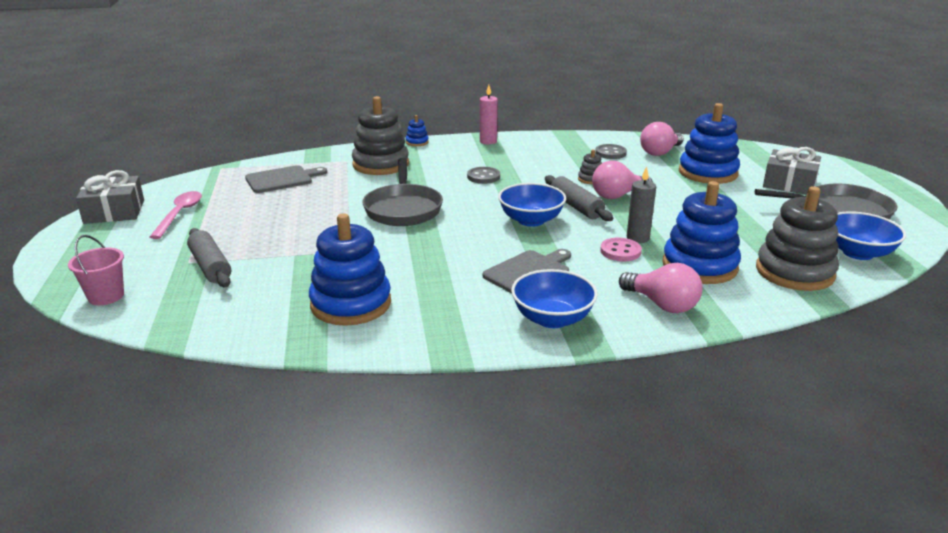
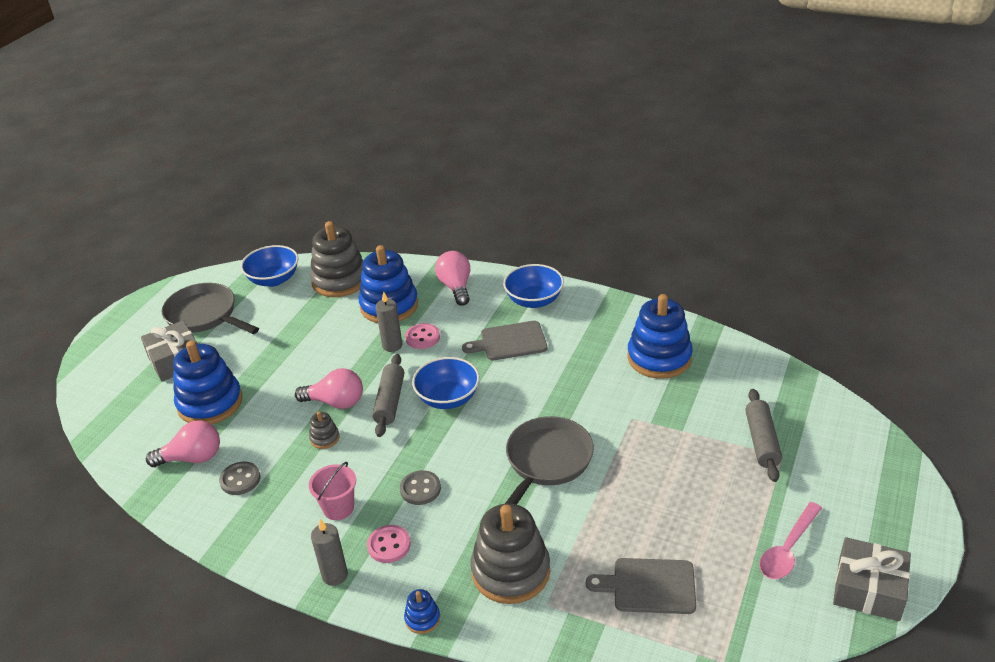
camera: 145 degrees left, 10 degrees up
(106, 296) = (855, 434): pink bucket -> pink bucket (338, 508)
(471, 155) = (389, 545): none -> pink button
(488, 141) = (335, 575): pink candle -> grey candle

